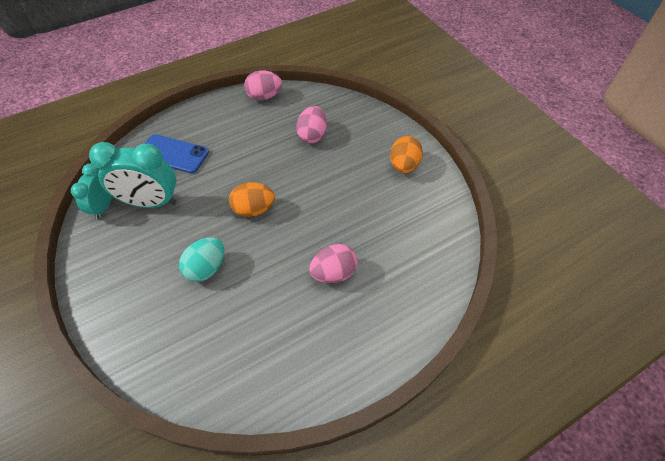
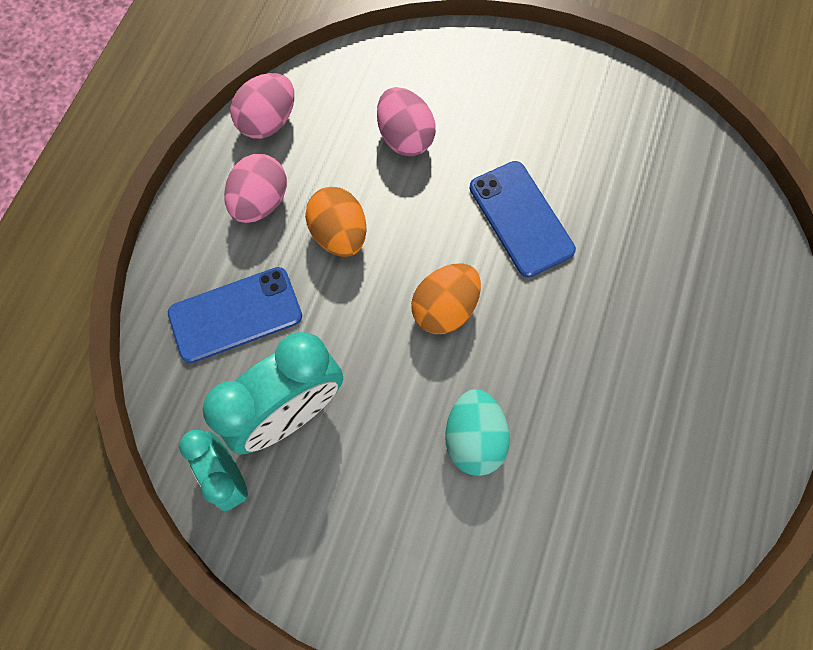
camera: 40 degrees left, 15 degrees up
(327, 198) = (521, 218): none -> blue phone
(333, 273) = (630, 314): pink egg -> pink egg (260, 202)
(404, 165) = (567, 98): orange egg -> orange egg (339, 234)

